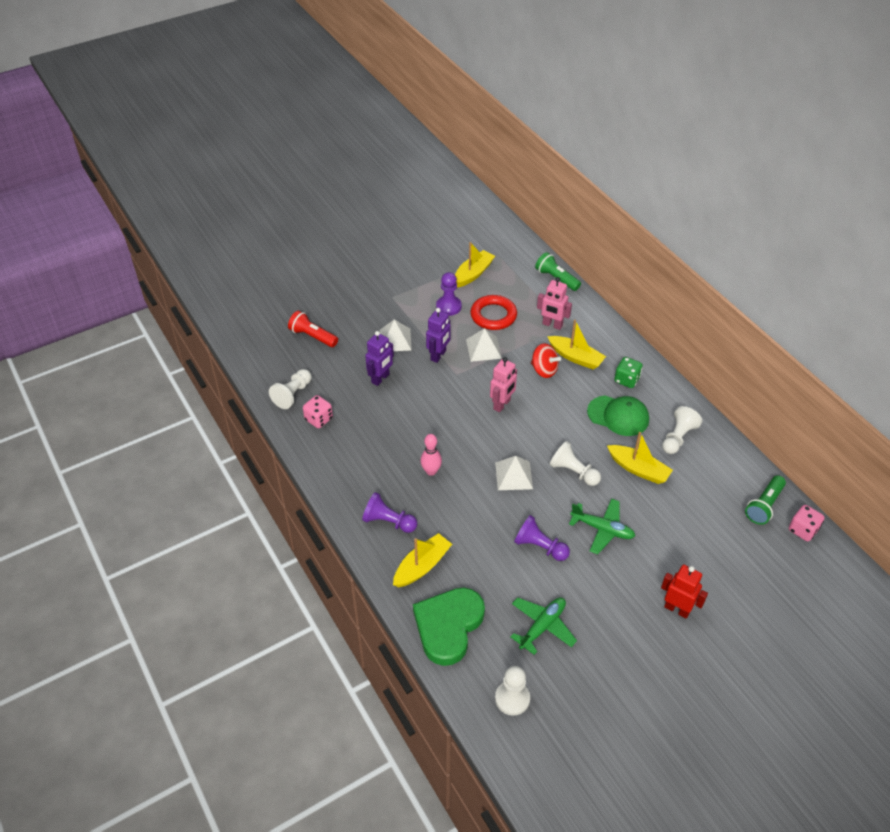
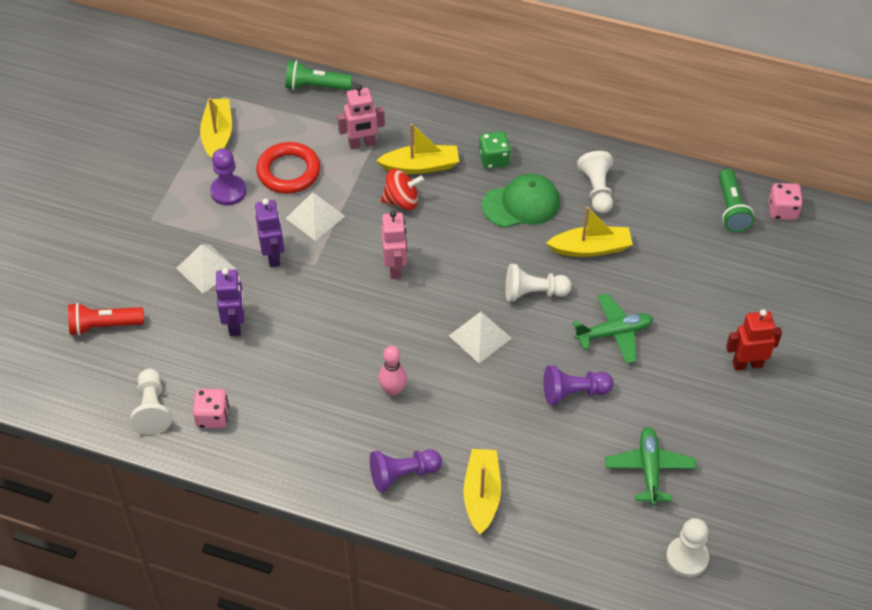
camera: 40 degrees left, 5 degrees up
(448, 626) = (565, 535): green heart -> none

